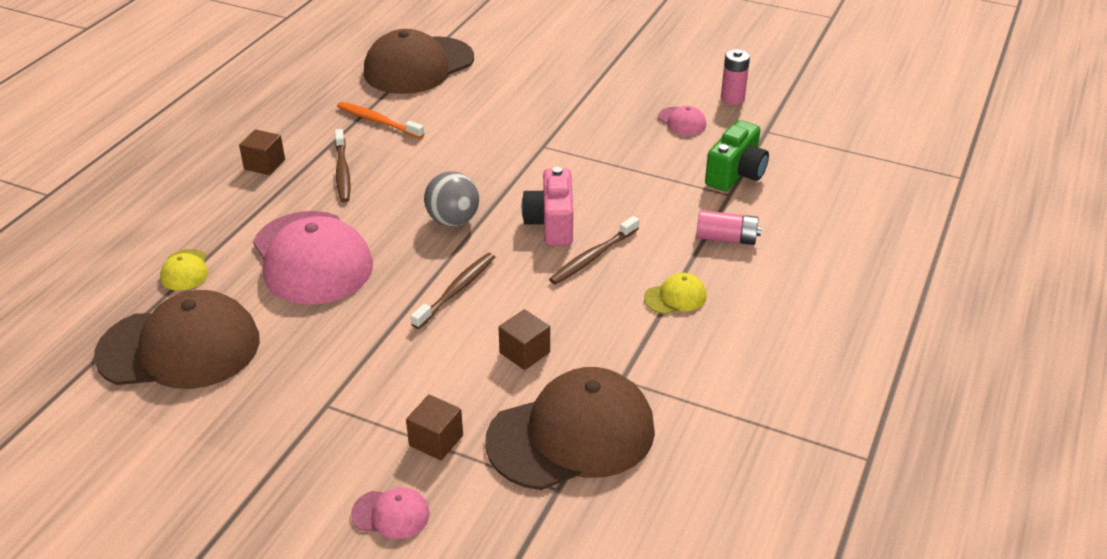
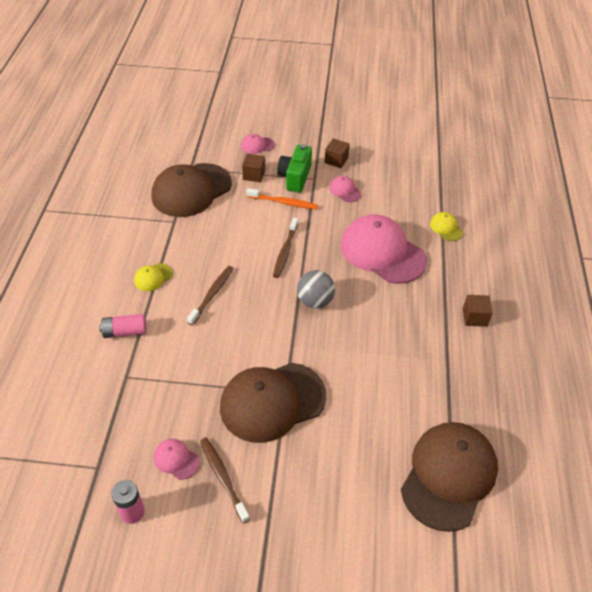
camera: 160 degrees right, 10 degrees up
(179, 348) = (406, 188): brown cap -> brown cap (272, 401)
(289, 368) = (345, 190): none -> pink cap
(342, 172) = (416, 325): brown toothbrush -> brown toothbrush (223, 478)
(378, 121) = (430, 386): orange toothbrush -> orange toothbrush (283, 202)
(524, 352) = (230, 224): brown cube -> brown cube (336, 160)
(551, 224) = (248, 314): pink camera -> none
(736, 174) = (122, 401): green camera -> green camera (295, 177)

